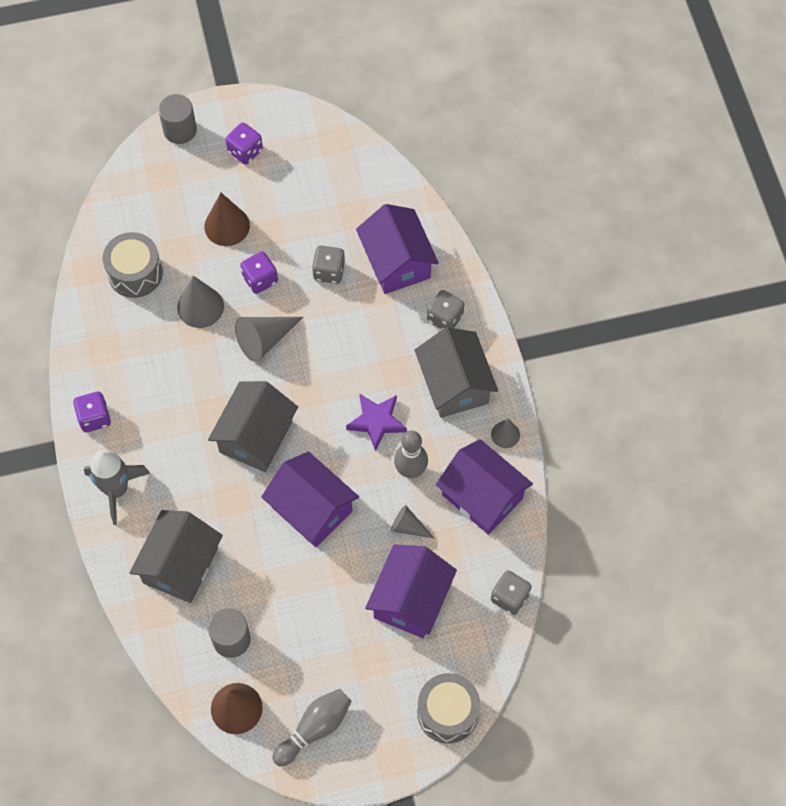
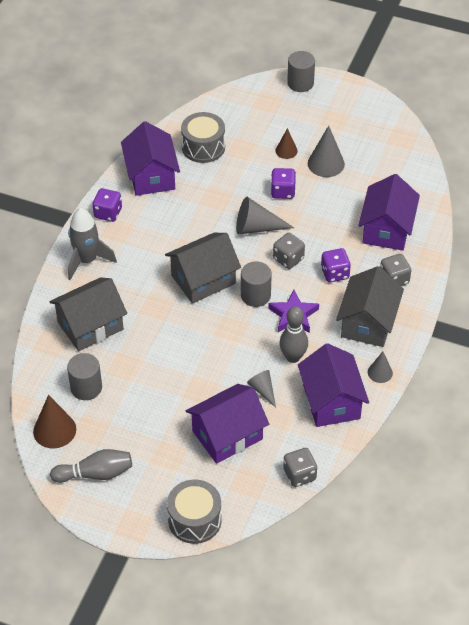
camera: 35 degrees right, 15 degrees down
(200, 307) = (230, 187): grey cone -> grey cone (326, 163)
(227, 226) = (286, 151): brown cone -> brown cone, size x0.60
(245, 151) = (334, 115): purple dice -> purple dice (335, 273)
(311, 509) = (205, 342): purple house -> purple house (151, 176)
(322, 422) = (255, 295): none -> grey cylinder
(329, 271) = (334, 211): grey dice -> grey dice (288, 259)

